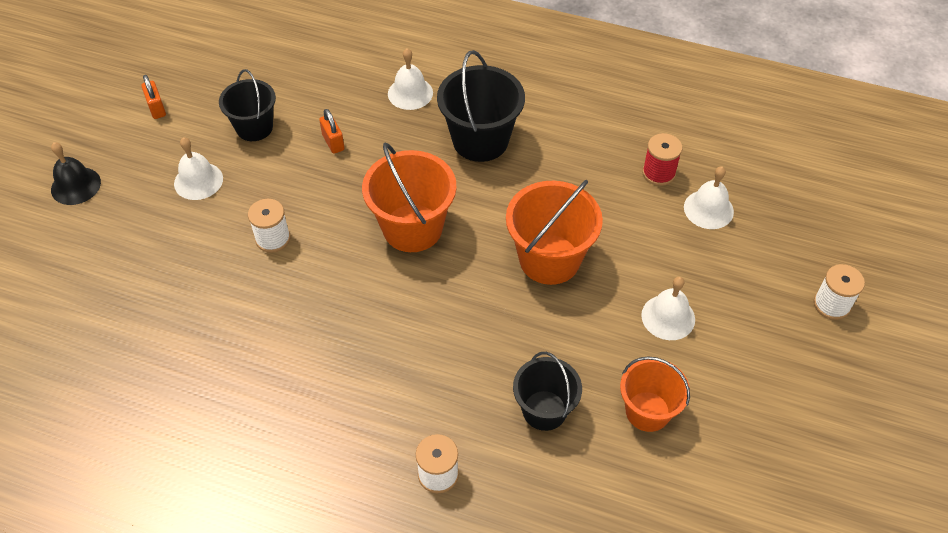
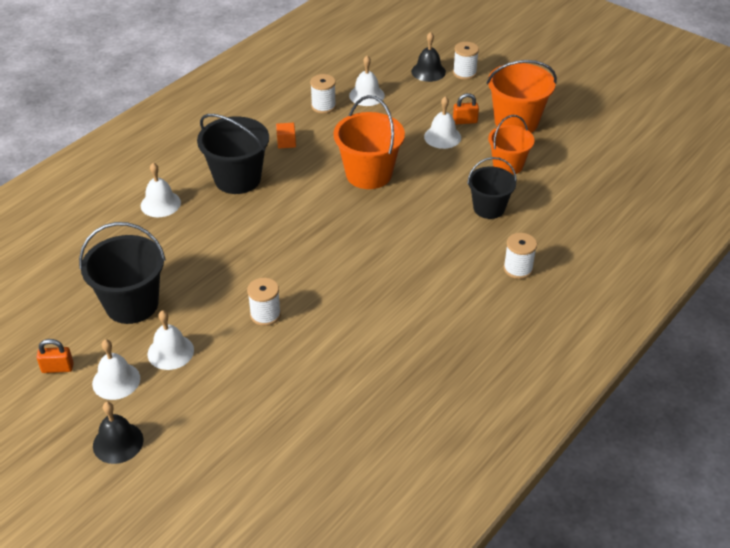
camera: 70 degrees left, 10 degrees down
(151, 155) = (116, 381): none -> white bell
(254, 127) = (132, 304): black bucket -> black bucket, size x1.52
(333, 142) = (184, 259): orange padlock -> orange padlock (465, 121)
(412, 228) = (301, 234): orange bucket -> orange bucket (516, 122)
(568, 161) = (286, 142): none -> orange cube
(658, 173) = (323, 106): red spool -> white spool
(806, 261) = (428, 71): none -> black bell

